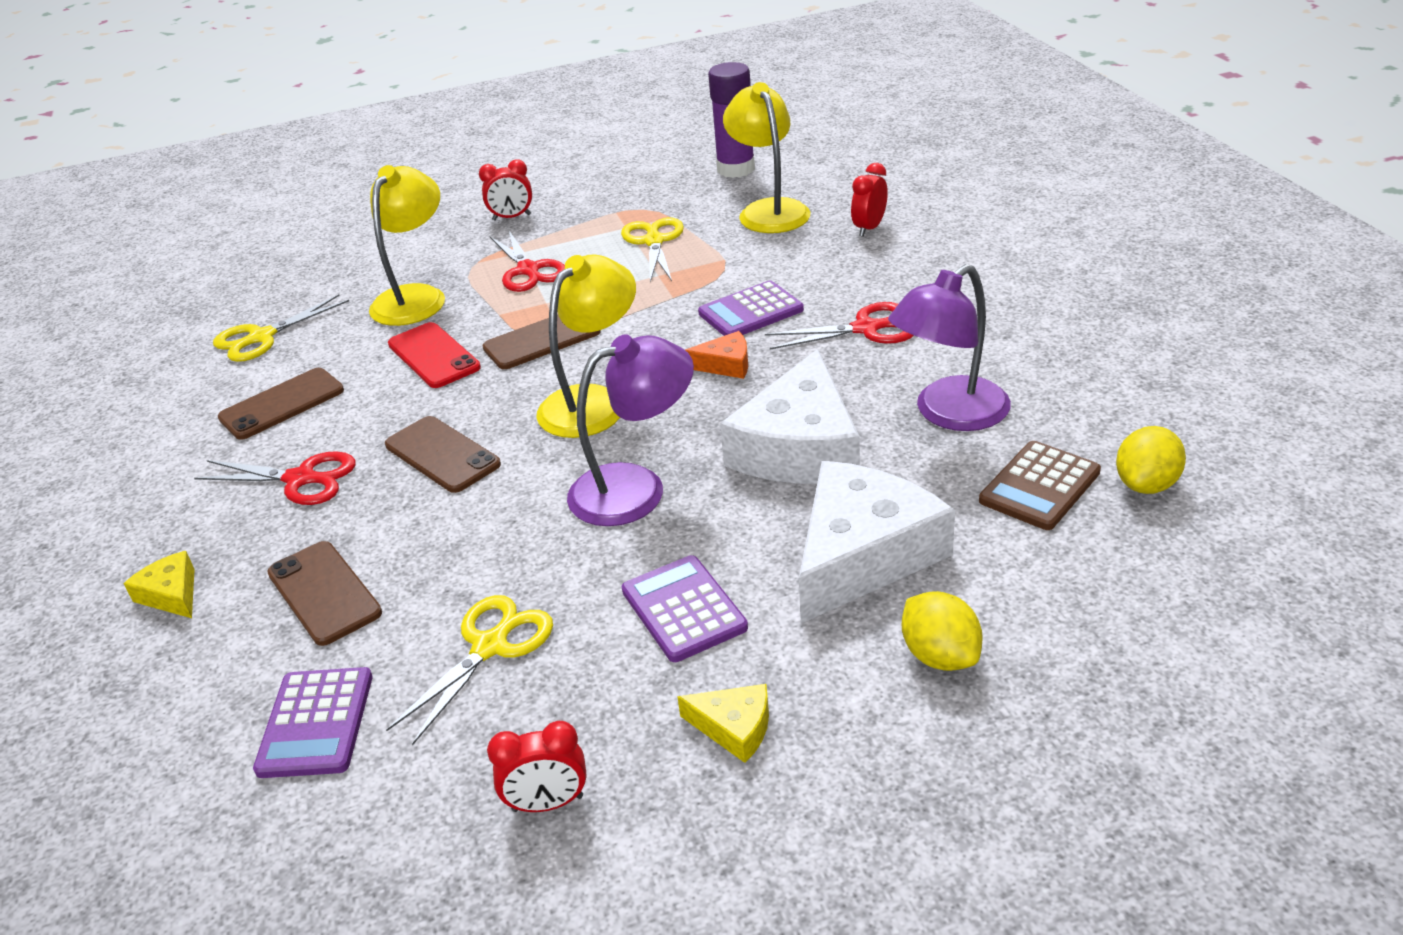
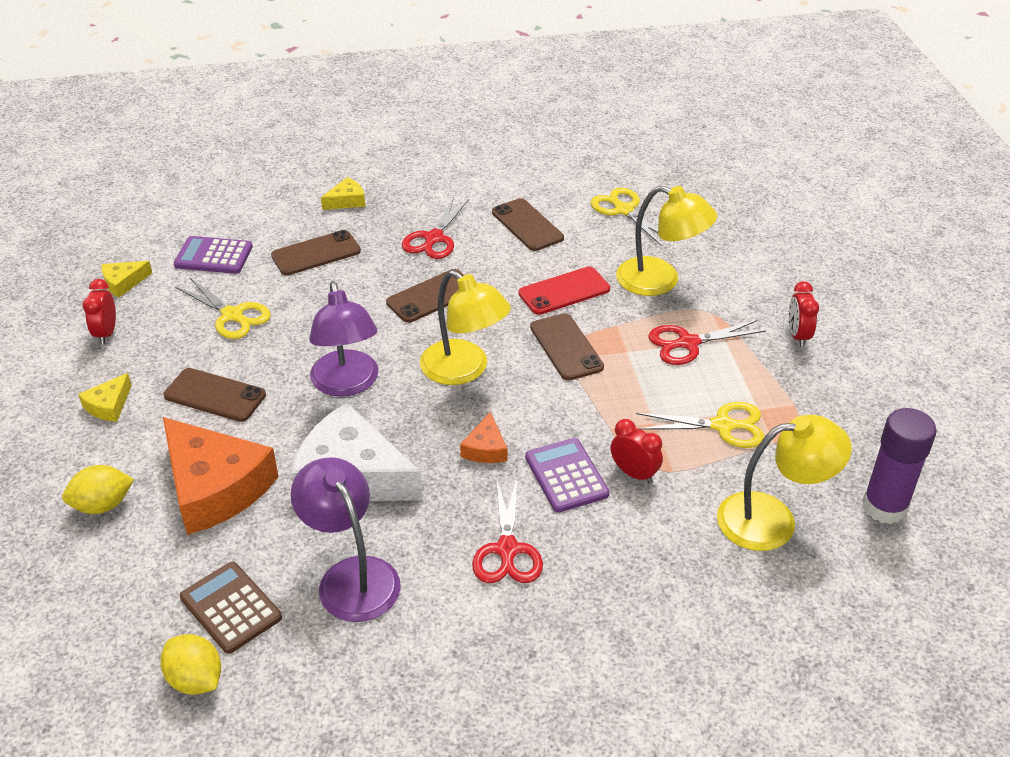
camera: 95 degrees right, 5 degrees up
(391, 835) = (123, 283): none -> yellow cheese
(684, 609) = (215, 395): purple calculator -> brown phone
(863, 555) = (215, 487): white cheese -> orange cheese
(869, 228) = (709, 595): red clock -> red clock (634, 473)

